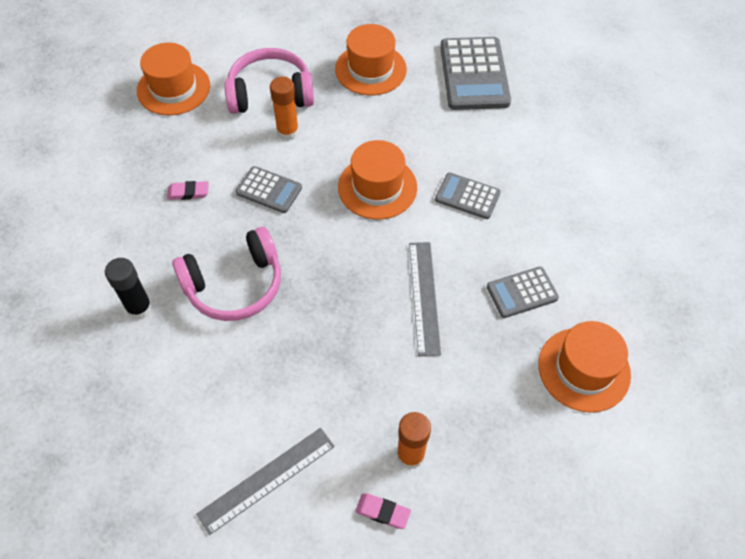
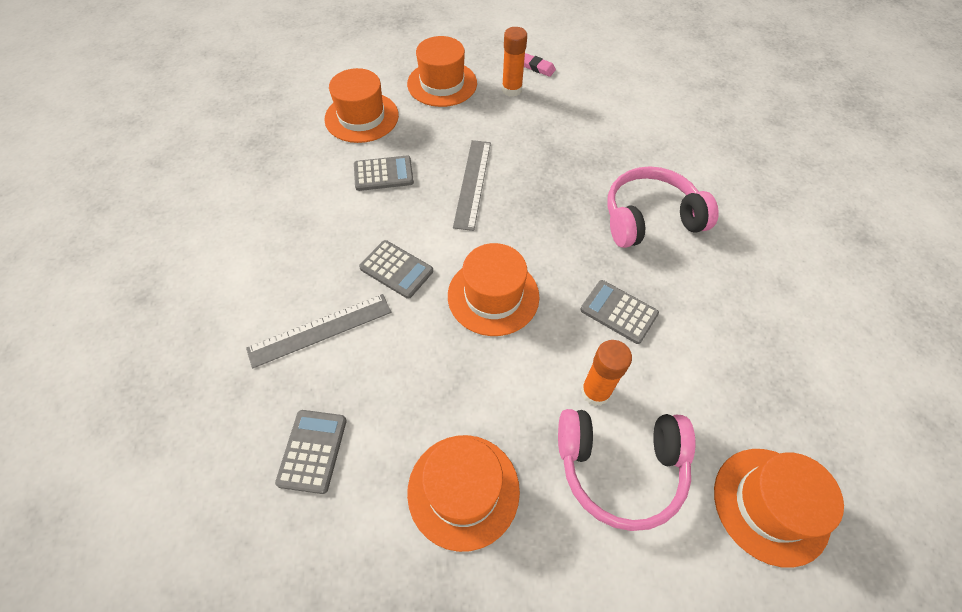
camera: 170 degrees left, 0 degrees up
(139, 308) = (738, 212): black glue stick -> none
(188, 192) = (714, 324): pink eraser -> none
(267, 479) = (615, 91): grey ruler -> grey ruler (320, 330)
(474, 74) = (312, 451): grey calculator -> grey calculator, size x0.56
(507, 450) = (442, 83): none -> orange hat

